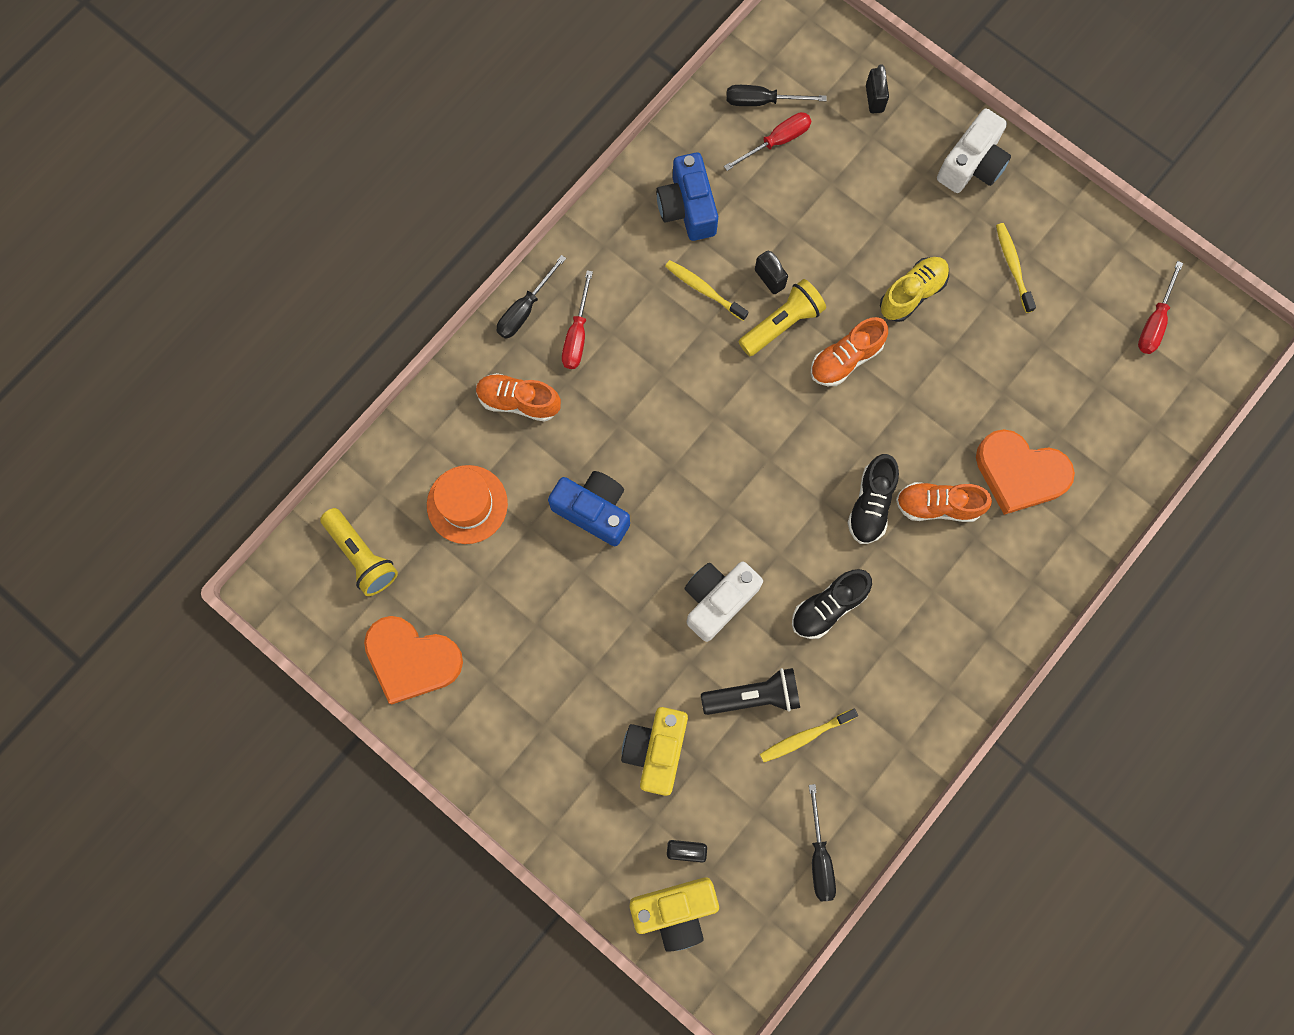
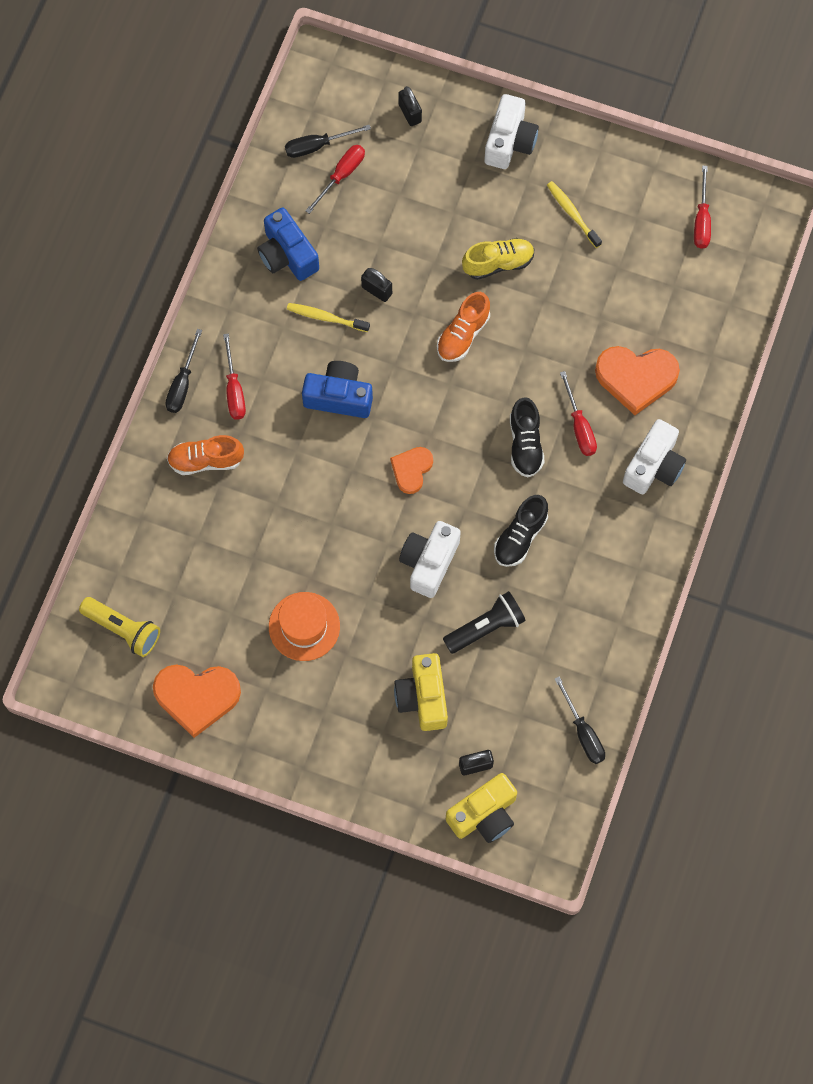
camera: 20 degrees left, 5 degrees down
(467, 504) = (195, 558): orange hat -> orange hat (304, 626)
(594, 510) = (301, 526): blue camera -> blue camera (339, 396)
(736, 489) = (411, 470): none -> orange heart
(782, 324) = (400, 324): yellow flashlight -> none
(805, 736) = (539, 644): yellow toothbrush -> none
(912, 293) = (498, 263): yellow shoe -> yellow shoe turned 45 degrees clockwise
(937, 505) = (579, 426): orange shoe -> red screwdriver
(1005, 579) = (654, 466): none -> white camera

